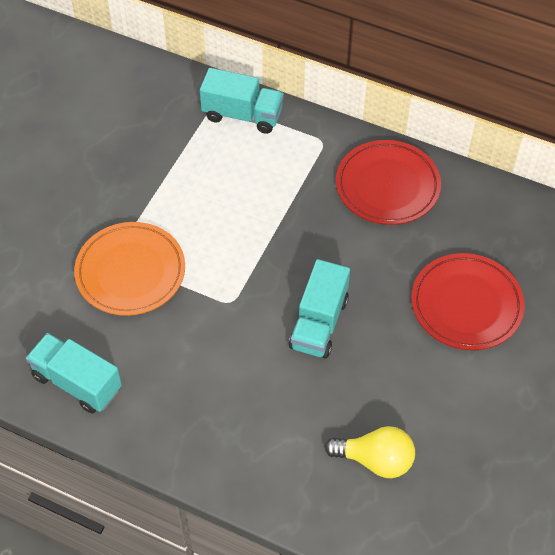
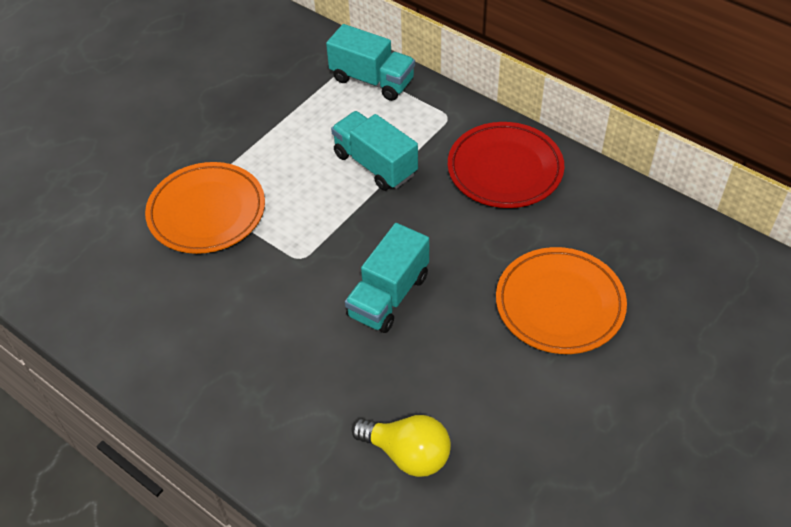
camera: 15 degrees right, 5 degrees down
(77, 382) = (113, 312): turquoise truck -> turquoise truck (375, 164)
(466, 305) = (559, 304): red plate -> orange plate

